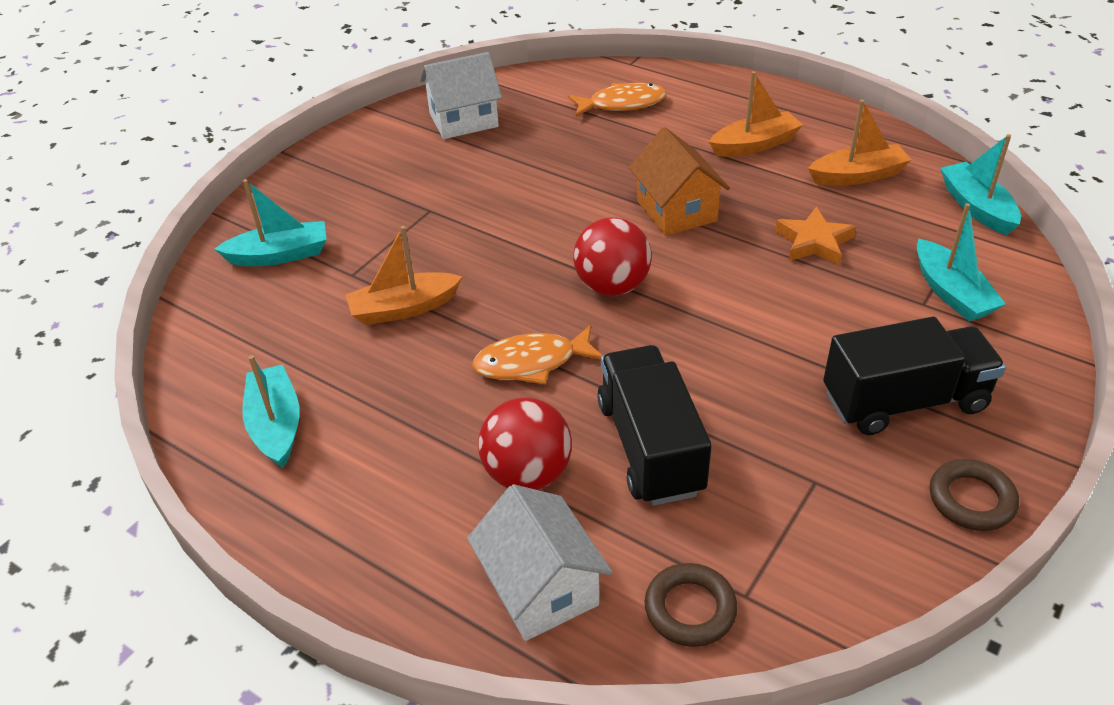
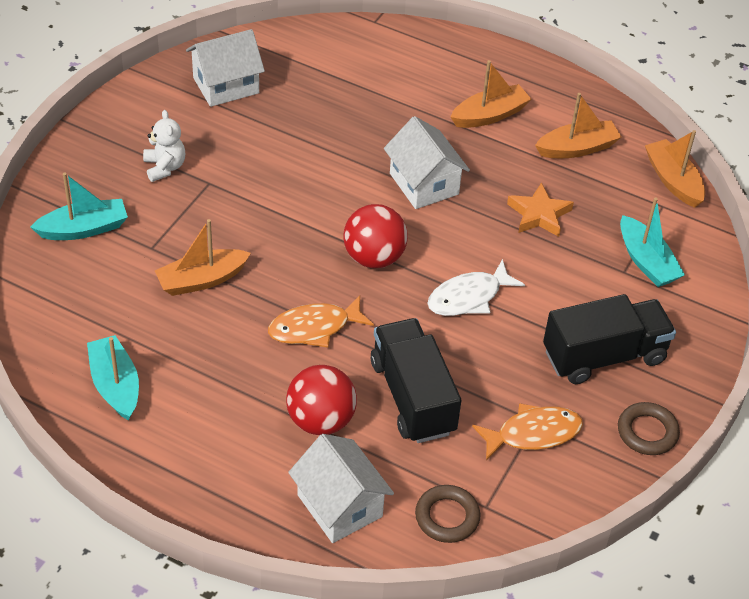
camera: 10 degrees left, 5 degrees up
(383, 195) = (164, 167): none -> white teddy bear
(622, 104) = (370, 68): orange fish -> orange fish (533, 433)
(676, 211) = (424, 184): orange house -> white house
(727, 330) = (469, 297): none -> white fish
(976, 207) = (673, 181): turquoise boat -> orange boat

